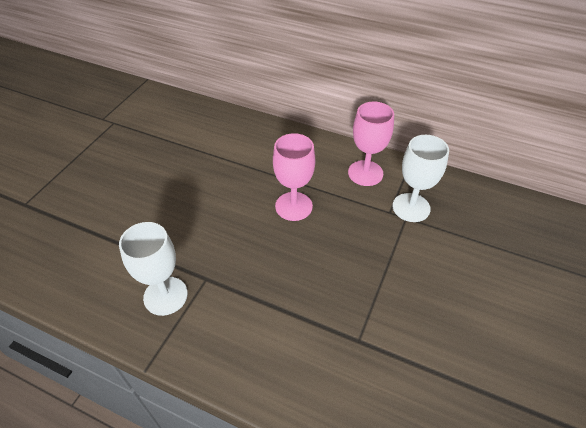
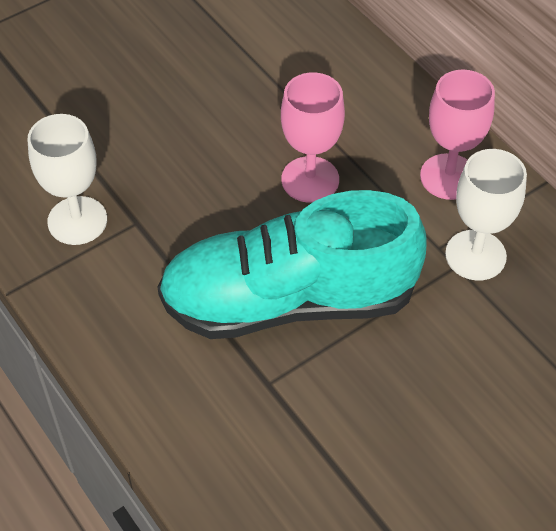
camera: 30 degrees right, 5 degrees up
(333, 282) = (288, 301): none -> turquoise shoe

